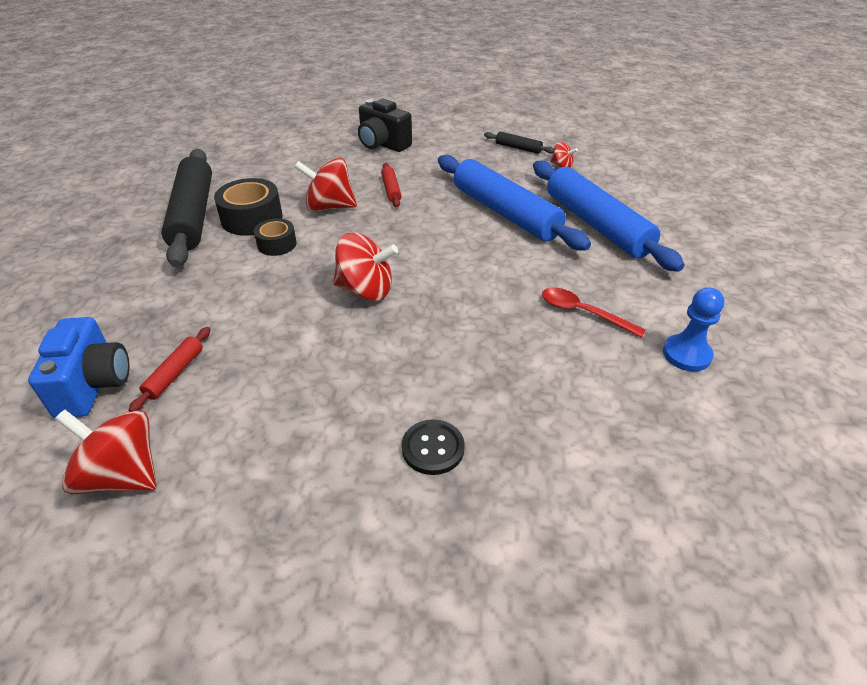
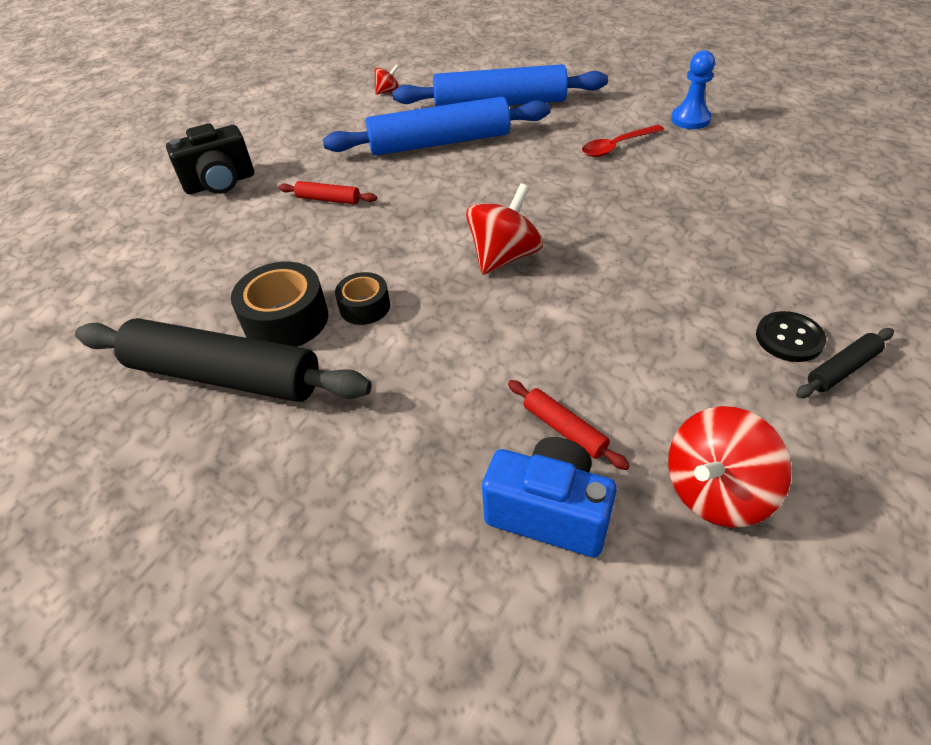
camera: 60 degrees left, 5 degrees up
(329, 207) = (321, 251): red spinning top -> none
(433, 448) = (747, 265): black button -> black button (789, 338)
(518, 148) = (329, 104): black rolling pin -> black rolling pin (842, 369)

